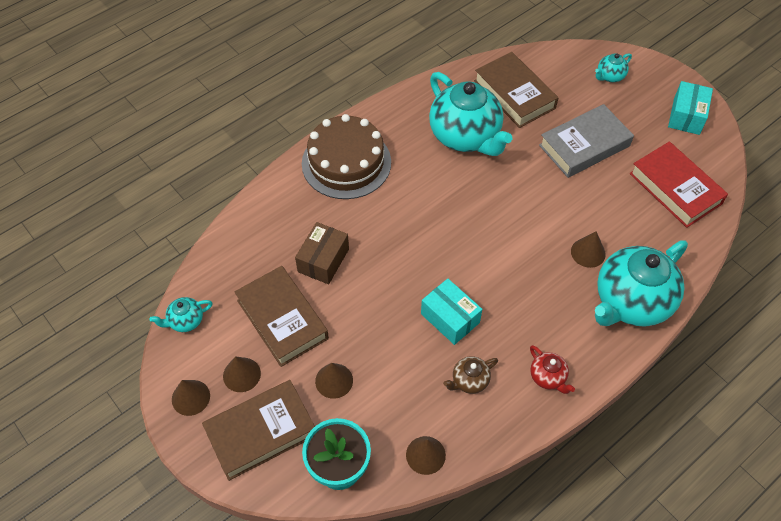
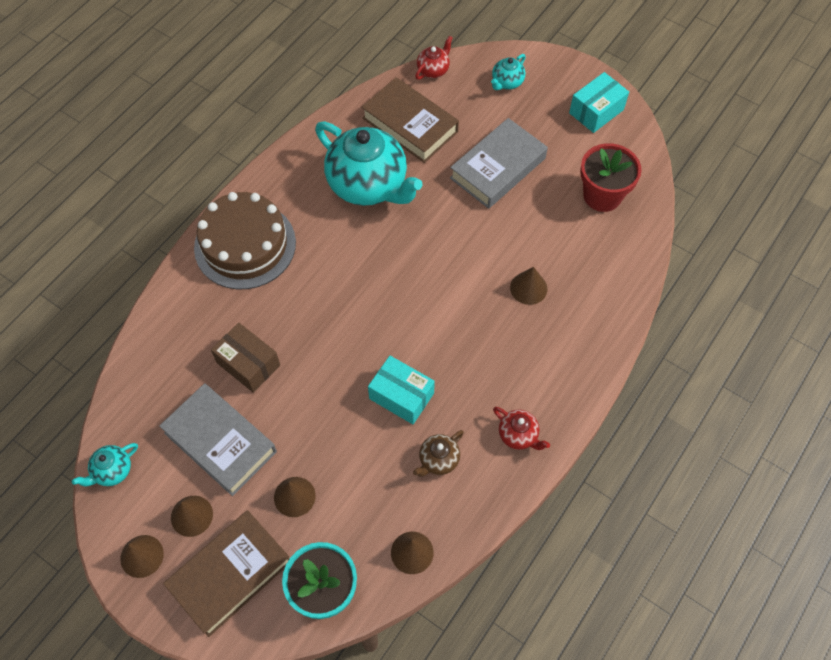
camera: 15 degrees left, 5 degrees up
(282, 319) = (220, 442): brown book -> grey book
(323, 260) = (248, 364): brown box -> brown box turned 60 degrees counterclockwise
(546, 54) = (433, 70): none -> red teapot
(631, 302) = (584, 332): turquoise teapot -> none
(675, 188) = (602, 196): red book -> red flower pot
(686, 116) = (596, 111): turquoise box -> turquoise box turned 45 degrees clockwise

